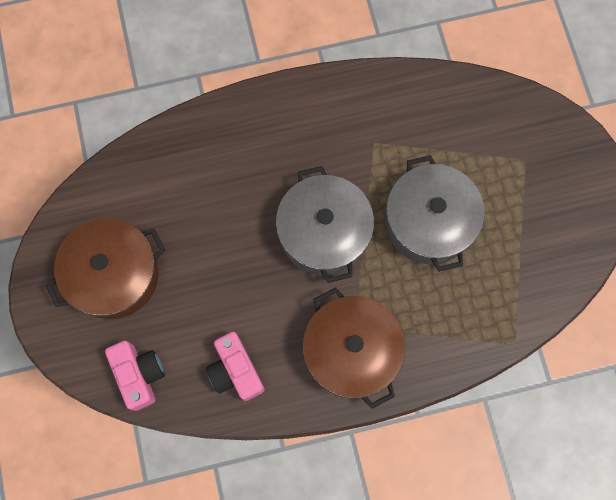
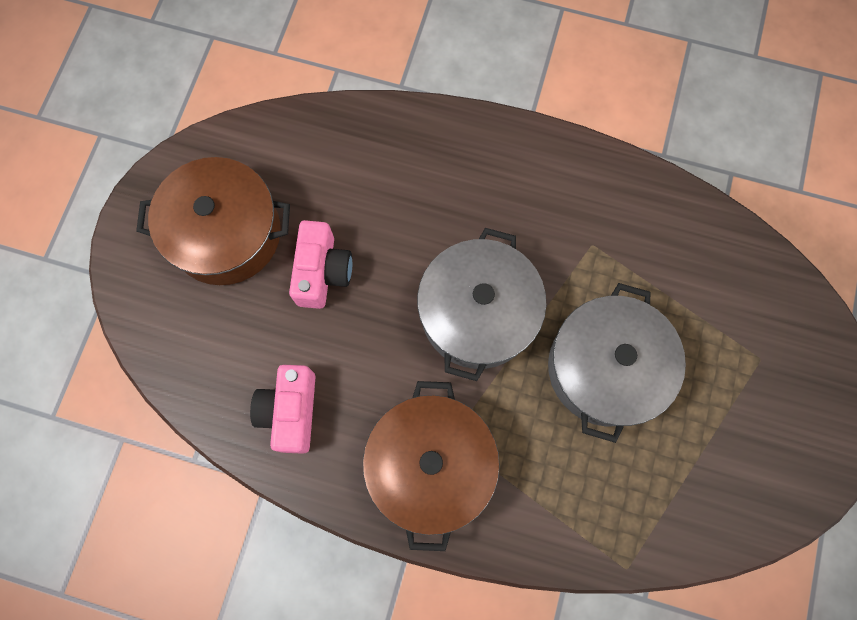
camera: 30 degrees right, 0 degrees up
(139, 375) = (187, 355): pink camera -> pink camera (322, 272)

